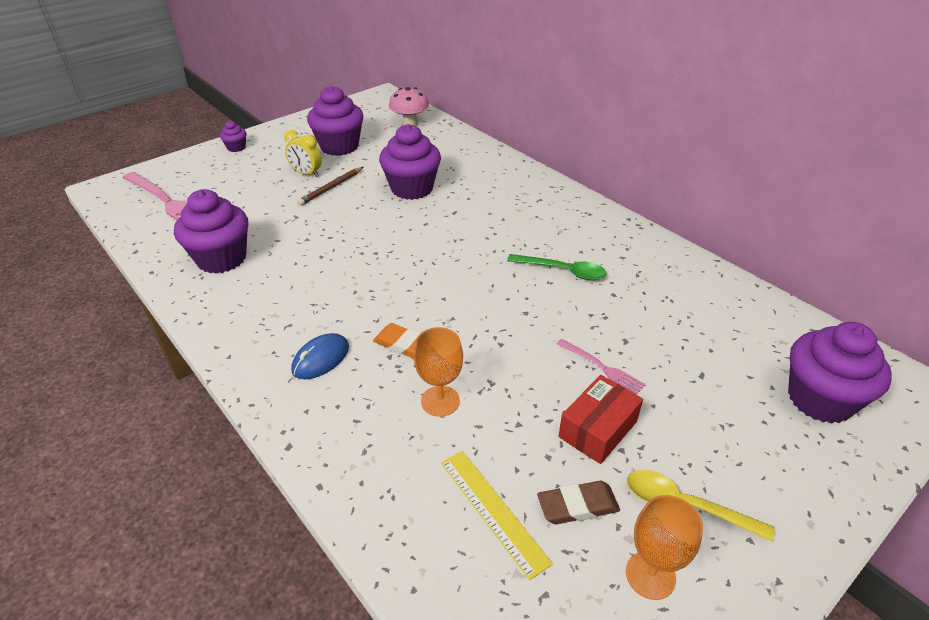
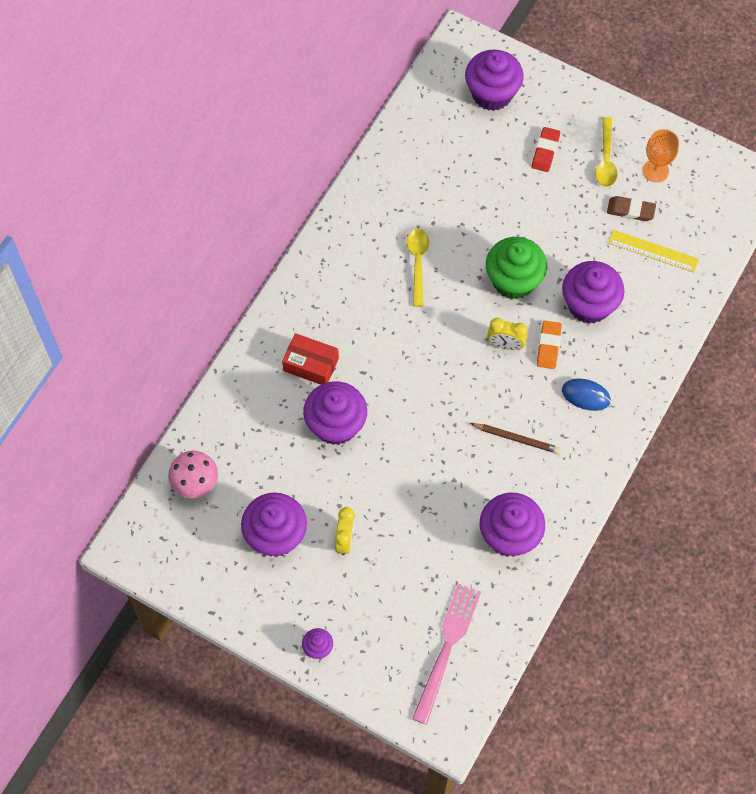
camera: 110 degrees left, 25 degrees up
(331, 188) = (363, 501): brown pencil -> brown pencil (516, 439)
(427, 310) = (505, 345): none -> yellow clock
(440, 401) = (589, 305): orange goblet -> purple cupcake
(493, 510) = (653, 251): yellow ruler -> yellow ruler turned 75 degrees clockwise
(508, 339) = (513, 280): none -> green cupcake
(563, 271) = (417, 263): green spoon -> yellow spoon
(577, 506) = (630, 210): brown eraser -> brown eraser turned 45 degrees counterclockwise
(598, 429) = (571, 210): red box -> red box (311, 364)
(602, 367) = (516, 217): pink fork -> none
(709, 430) = (545, 151): none -> red eraser

